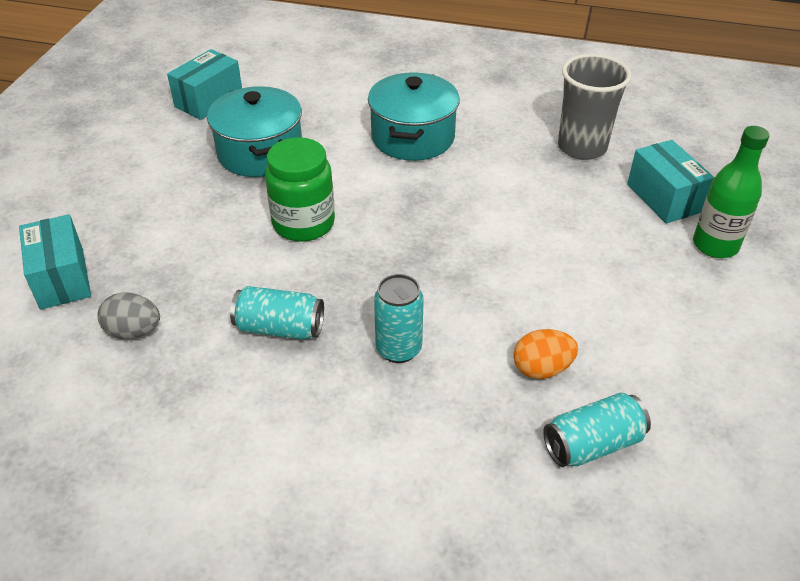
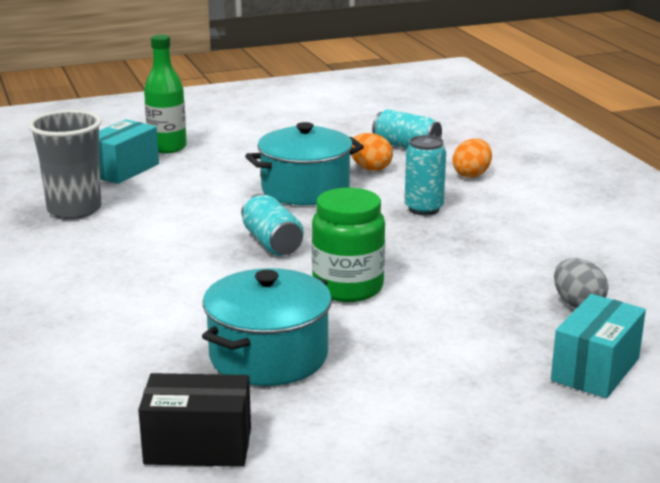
camera: 125 degrees left, 20 degrees down
(209, 100) = (198, 446): turquoise box -> black box
(280, 328) = (474, 252): turquoise can -> turquoise can (272, 243)
(413, 137) = (140, 284): turquoise pot -> turquoise pot (305, 189)
(452, 449) = (471, 175): none -> orange egg

